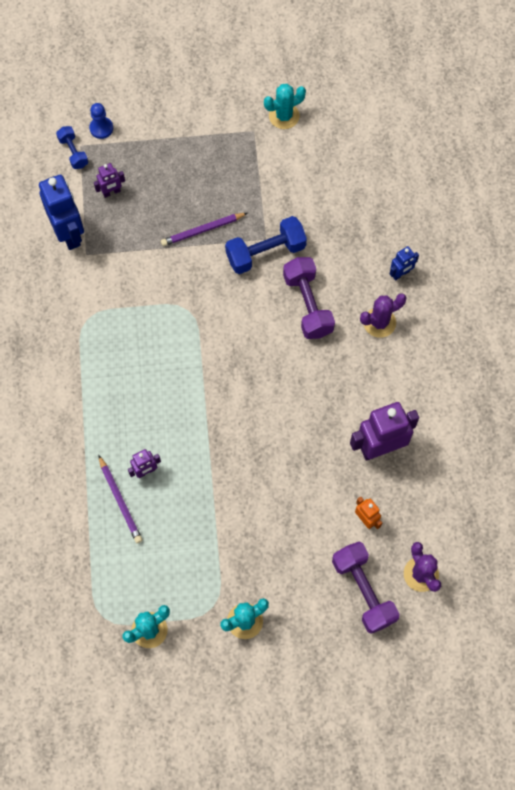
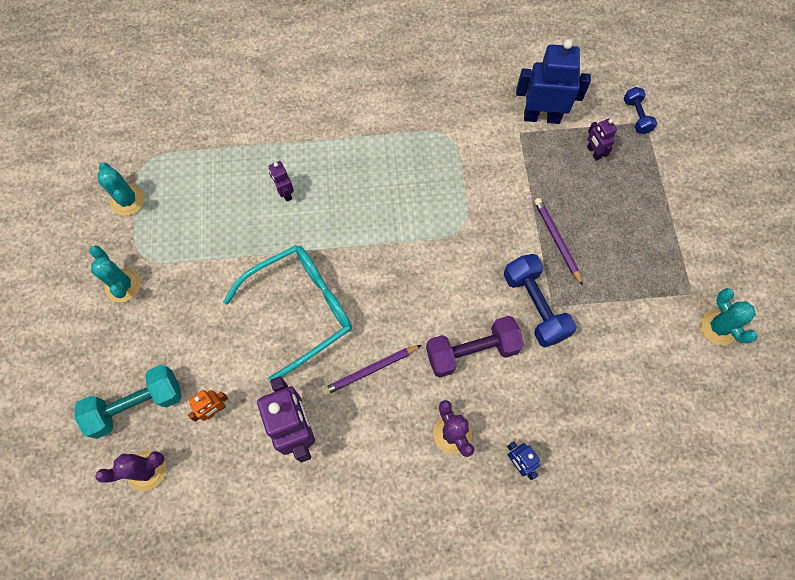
camera: 90 degrees right, 0 degrees up
(69, 233) = (541, 117): blue robot -> blue robot turned 150 degrees counterclockwise
(73, 152) = (636, 116): blue dumbbell -> blue dumbbell turned 75 degrees counterclockwise
(101, 128) = (669, 140): blue pawn -> none
(120, 501) = (256, 172): purple pencil -> purple pencil (370, 370)
(269, 450) = (301, 309): none -> turquoise glasses
(363, 591) = (137, 405): purple dumbbell -> turquoise dumbbell

